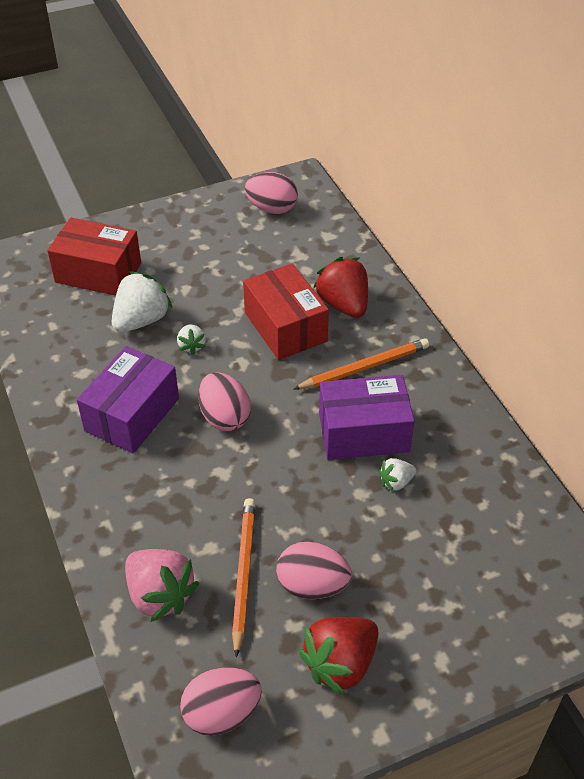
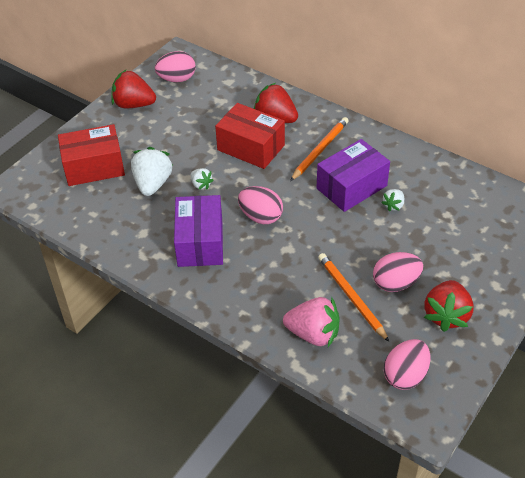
camera: 30 degrees left, 0 degrees up
(200, 219) = (133, 104): none -> red strawberry

